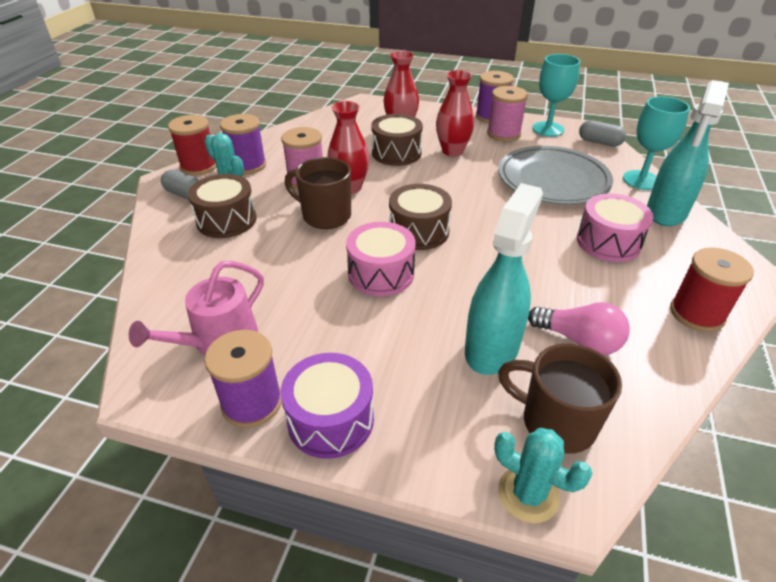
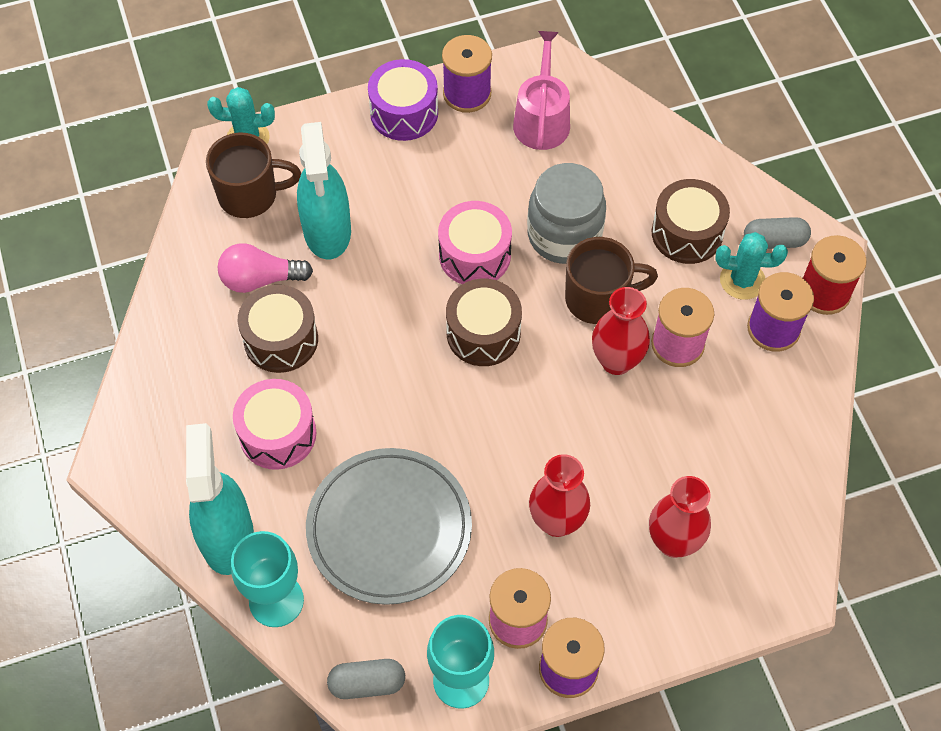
camera: 145 degrees right, 20 degrees up
(304, 255) = (564, 235): none -> grey jar
(396, 153) = (624, 469): brown drum -> brown drum (281, 339)
(696, 314) = (165, 371): red spool -> none

